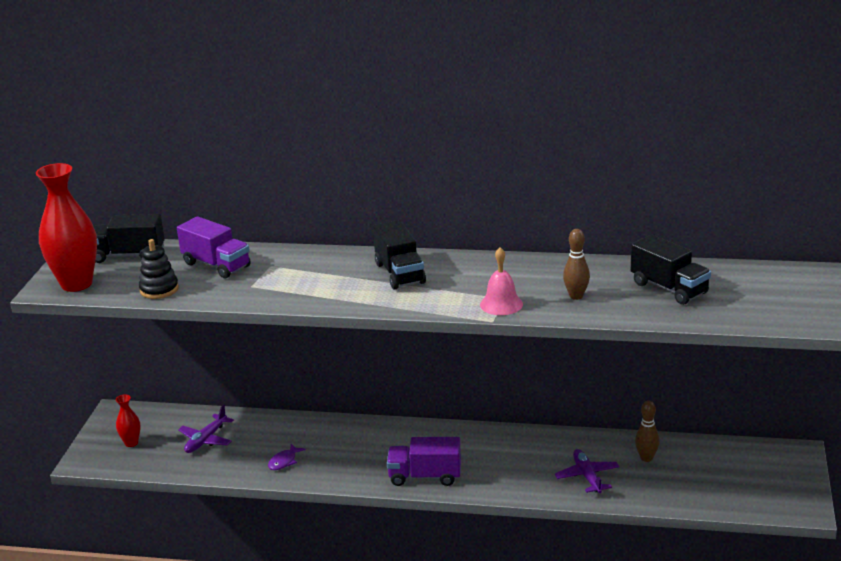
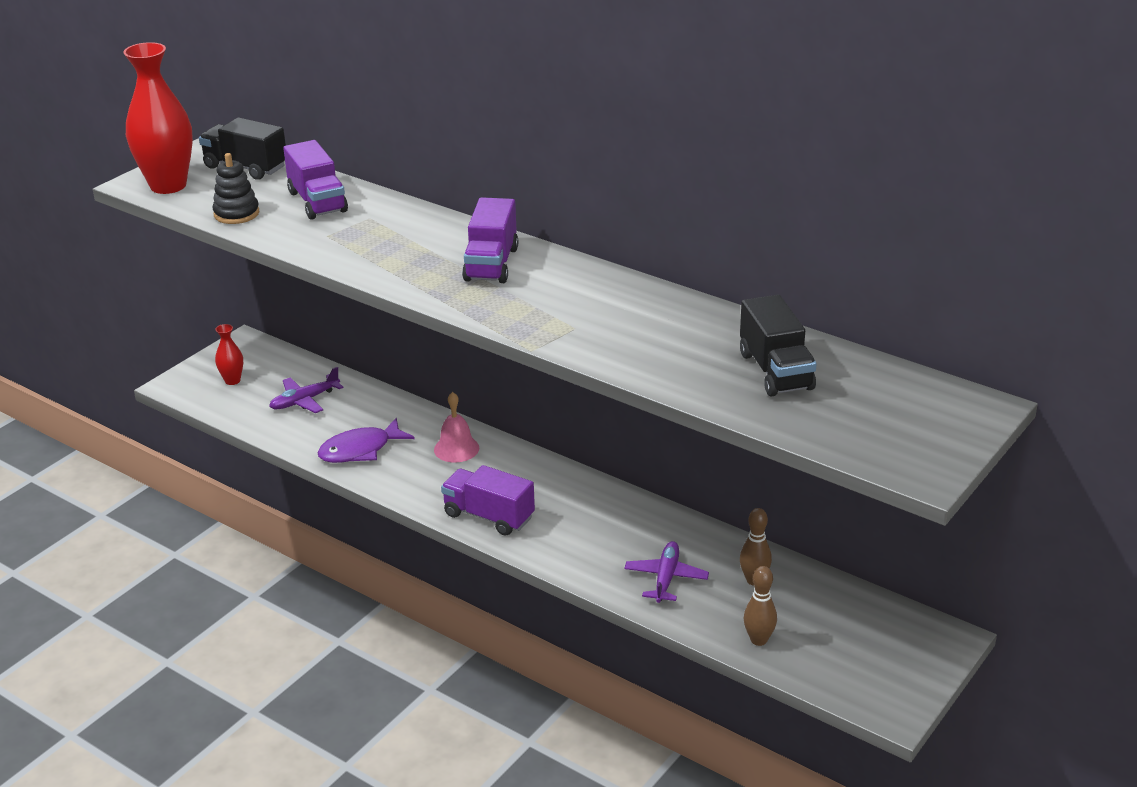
camera: 25 degrees right, 5 degrees up
(284, 461) = (360, 450): purple fish -> purple fish, size x1.80
(400, 273) = (491, 264): black truck -> purple truck
(501, 304) = (562, 333): pink bell -> pink bell (456, 449)
(576, 296) = (656, 348): brown bowling pin -> brown bowling pin (758, 640)

